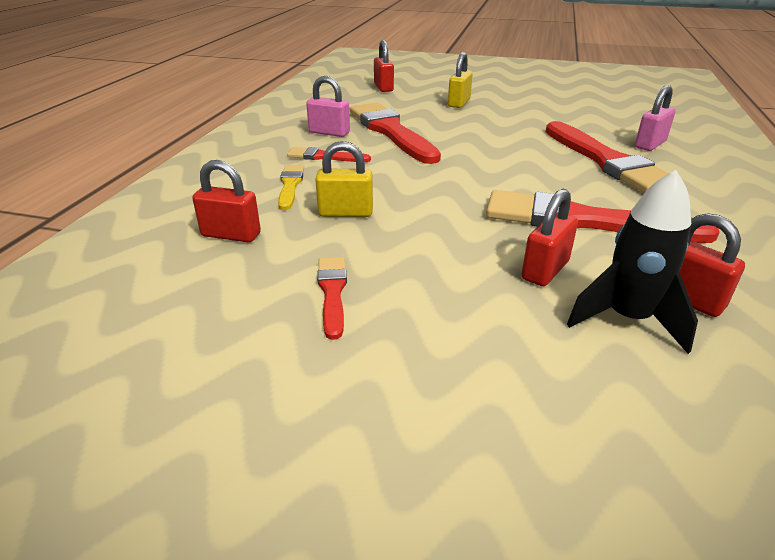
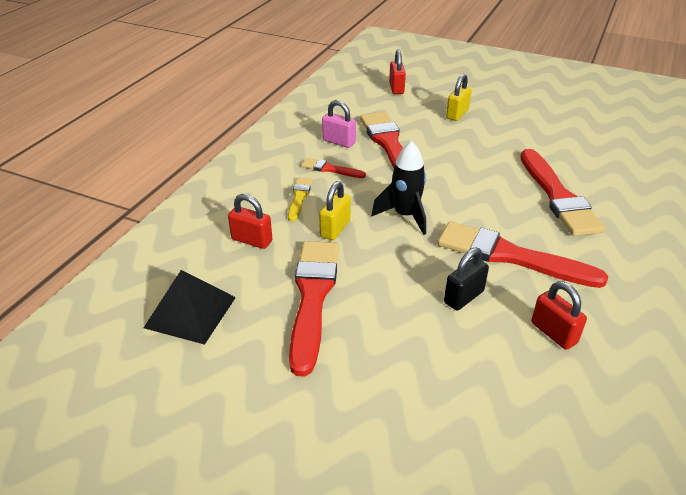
camera: 10 degrees right, 5 degrees up
(140, 332) = (190, 312): none -> black pyramid
(332, 292) = (313, 297): red brush -> red brush, size x2.08
(345, 213) = (335, 228): yellow padlock -> yellow padlock turned 75 degrees counterclockwise
(545, 270) = (464, 297): red padlock -> black padlock
(627, 319) = (504, 343): black rocket -> black rocket (405, 216)
(650, 144) = (605, 180): pink padlock -> none

